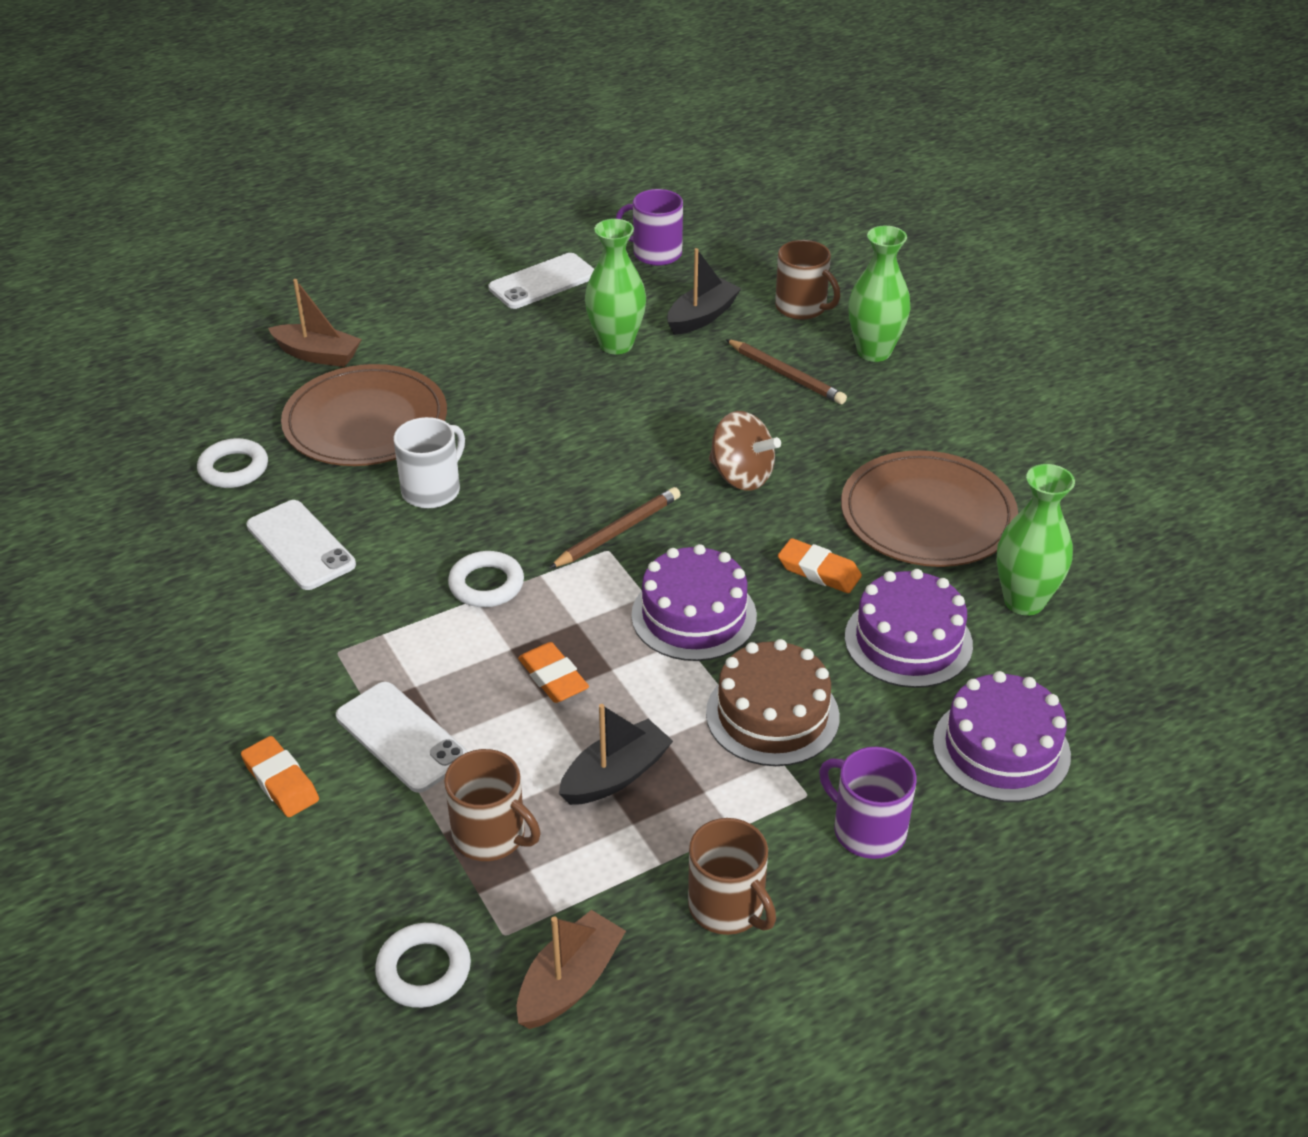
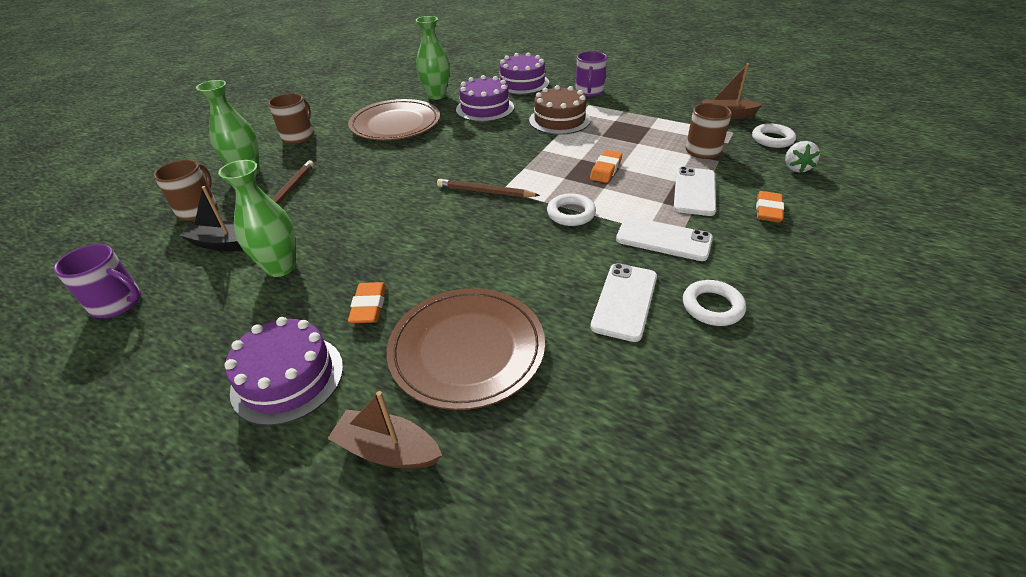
camera: 120 degrees left, 0 degrees up
(233, 468) = (592, 395): white ring -> white ring (712, 306)
(318, 355) = (387, 450): brown boat -> brown boat turned 60 degrees counterclockwise
(321, 916) = (796, 168): none -> white strawberry
(432, 490) = (514, 272): white mug -> none
(543, 282) = (185, 350): white phone -> white phone (663, 239)
(616, 775) = (634, 138): black boat -> none
(655, 253) = (118, 303): purple mug -> purple mug turned 60 degrees counterclockwise
(694, 615) = (523, 152): purple cake -> purple cake (288, 378)
(727, 907) = (655, 102): brown mug -> brown mug (298, 137)
(741, 476) = (403, 174): brown spinning top -> none
(819, 571) = (460, 135): orange eraser -> orange eraser (369, 306)

